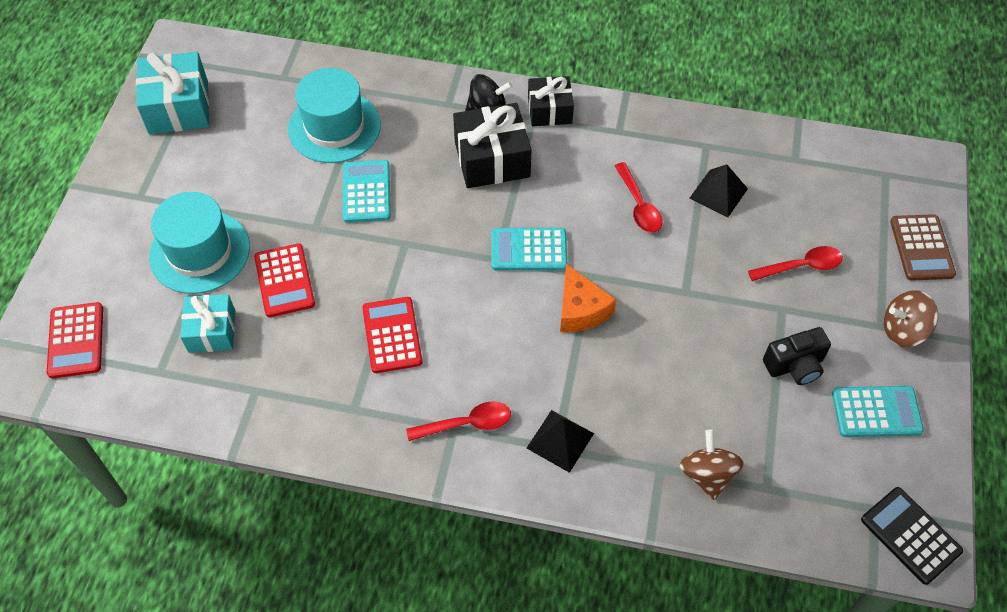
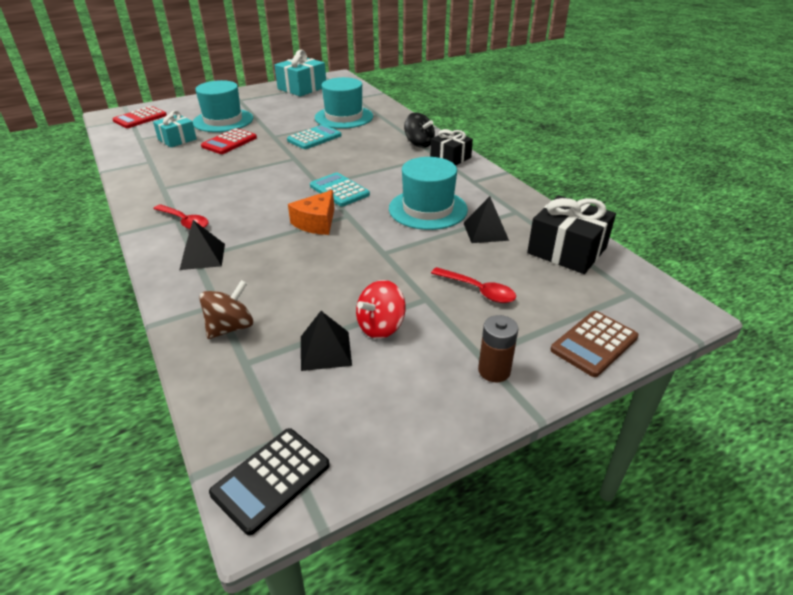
camera: 50 degrees right, 20 degrees down
(392, 335) = (226, 178): red calculator -> none
(492, 159) = (388, 157): black gift -> black gift (567, 250)
(639, 205) = (428, 209): red spoon -> turquoise hat
(794, 366) = (381, 327): black camera -> red spinning top
(795, 422) = (325, 350): none -> black pyramid
(876, 412) = (388, 392): turquoise calculator -> none
(903, 330) = (494, 371): brown spinning top -> brown battery
(910, 535) = (271, 479): black calculator -> black calculator turned 150 degrees counterclockwise

